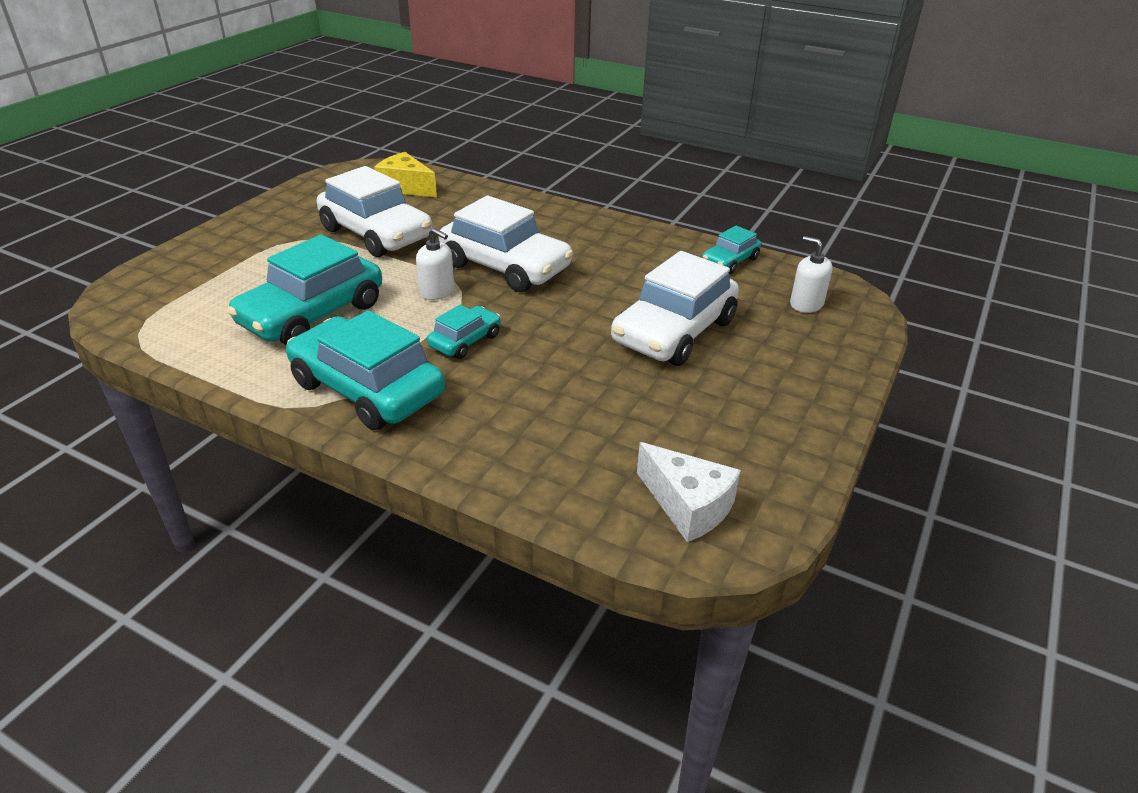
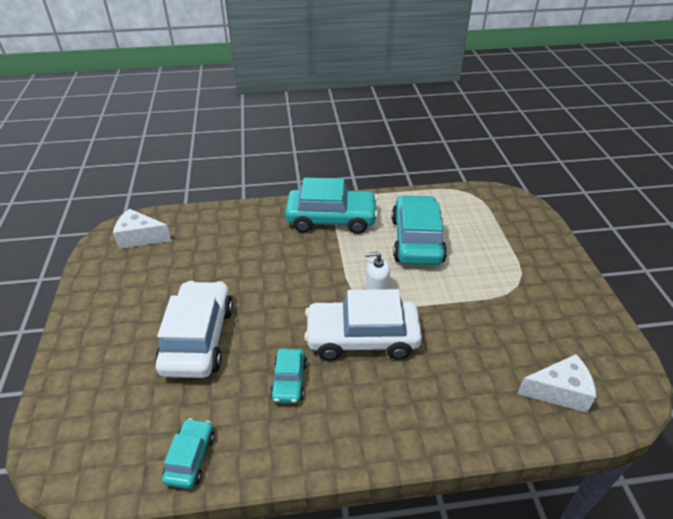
camera: 145 degrees right, 5 degrees up
(376, 234) = (486, 319): white car -> none
(405, 187) = (559, 391): yellow cheese -> white cheese
(465, 341) = (318, 266): turquoise car -> turquoise car (289, 381)
(806, 304) = (102, 429): white soap dispenser -> none

